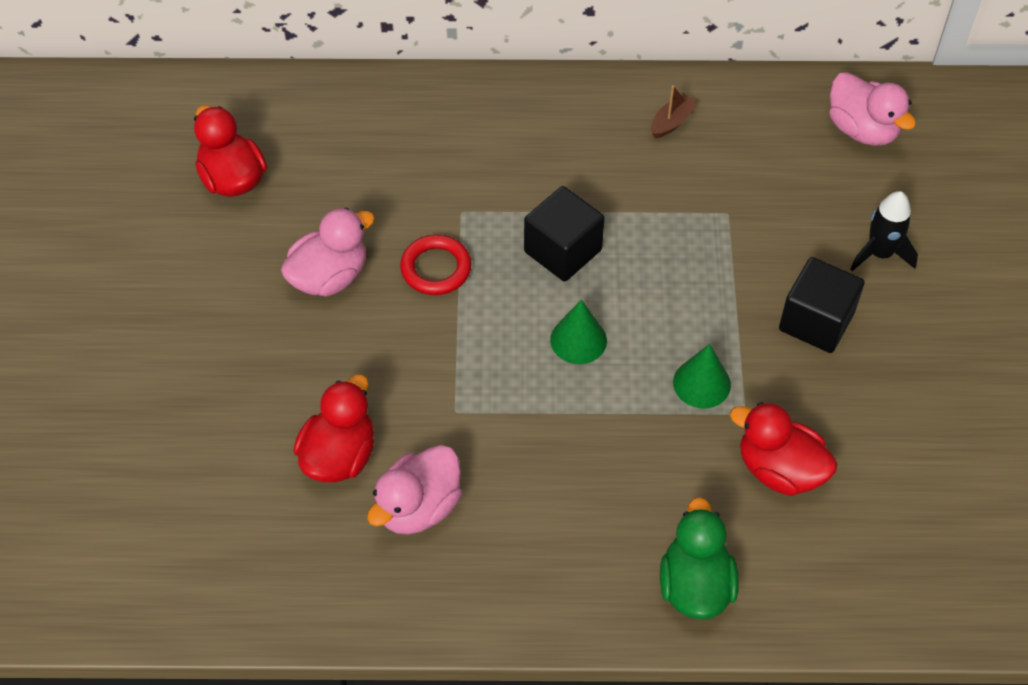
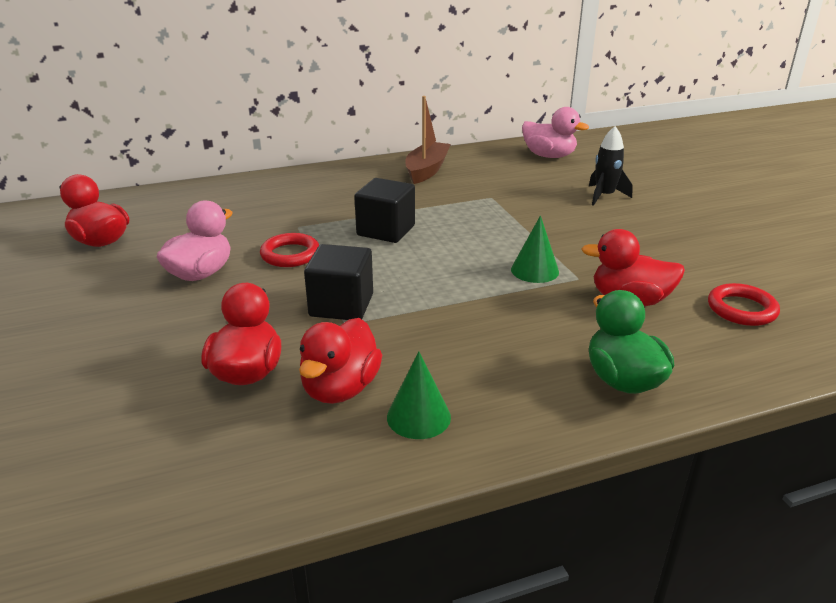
camera: 20 degrees left, 25 degrees down
(418, 507) = (340, 389): pink duck -> red duck
(578, 340) = (425, 267): green cone -> green cone (418, 417)
(672, 122) = (427, 170): brown boat -> brown boat, size x1.85
(816, 321) = (590, 229): black cube -> black cube (341, 305)
(897, 524) = (741, 309): none -> red ring

